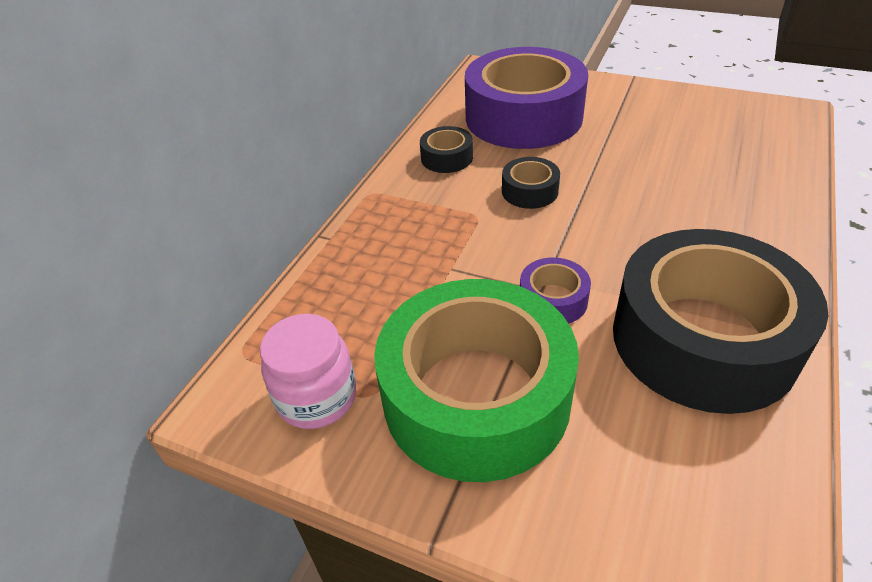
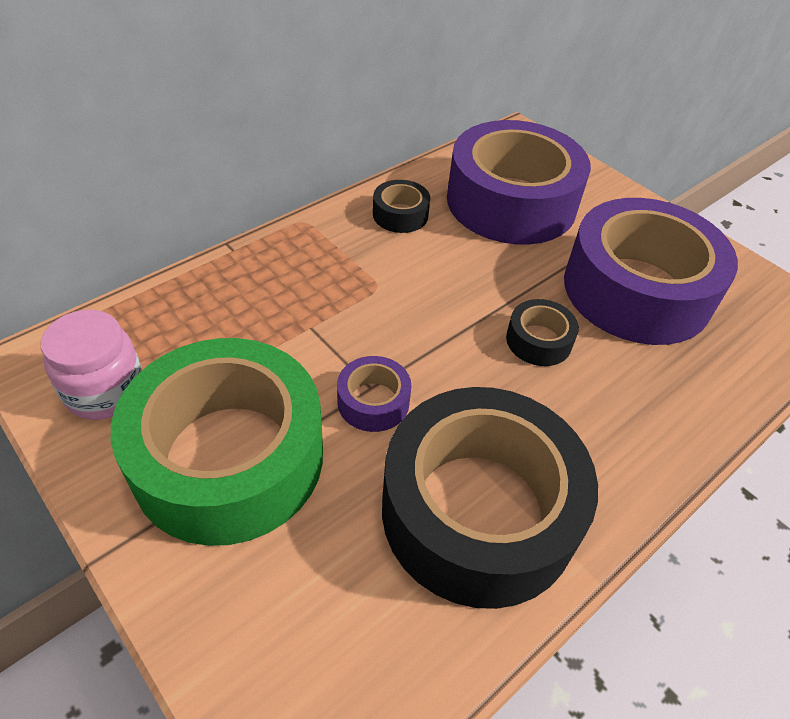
camera: 20 degrees right, 5 degrees up
(529, 191) = (448, 283): black tape -> black tape (538, 340)
(668, 141) = (637, 290): none -> purple tape

